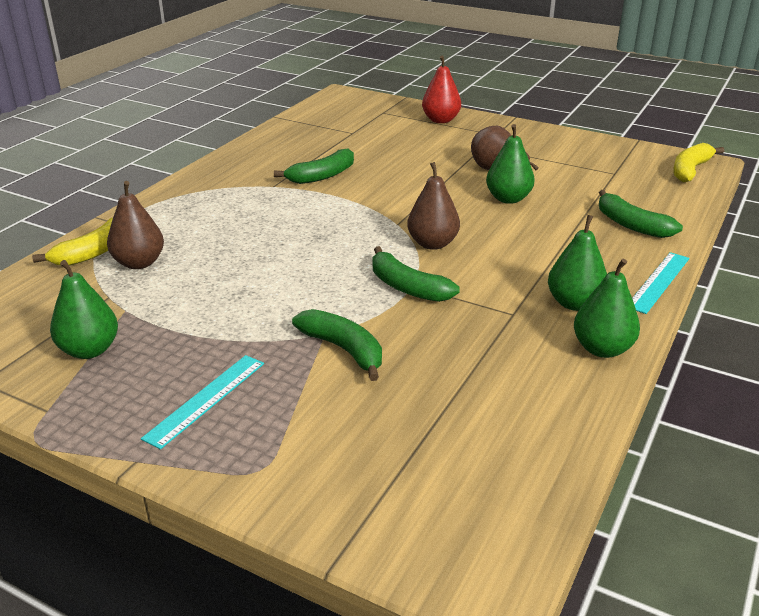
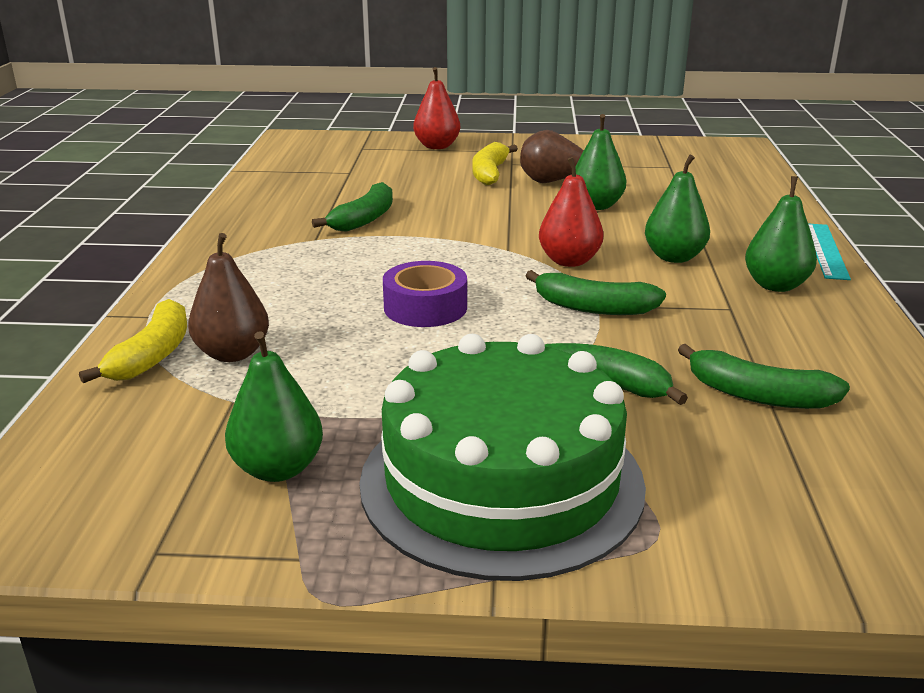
camera: 25 degrees left, 5 degrees down
(206, 399) = (501, 481): turquoise ruler -> green cake
(290, 258) = (425, 307): none -> purple tape
(432, 244) = (569, 261): brown pear -> red pear
(602, 349) = (851, 319): green pear -> green pear (674, 257)
(631, 225) = (741, 207): green banana -> green banana (758, 395)
(690, 170) = (734, 153): yellow banana -> yellow banana (490, 173)

